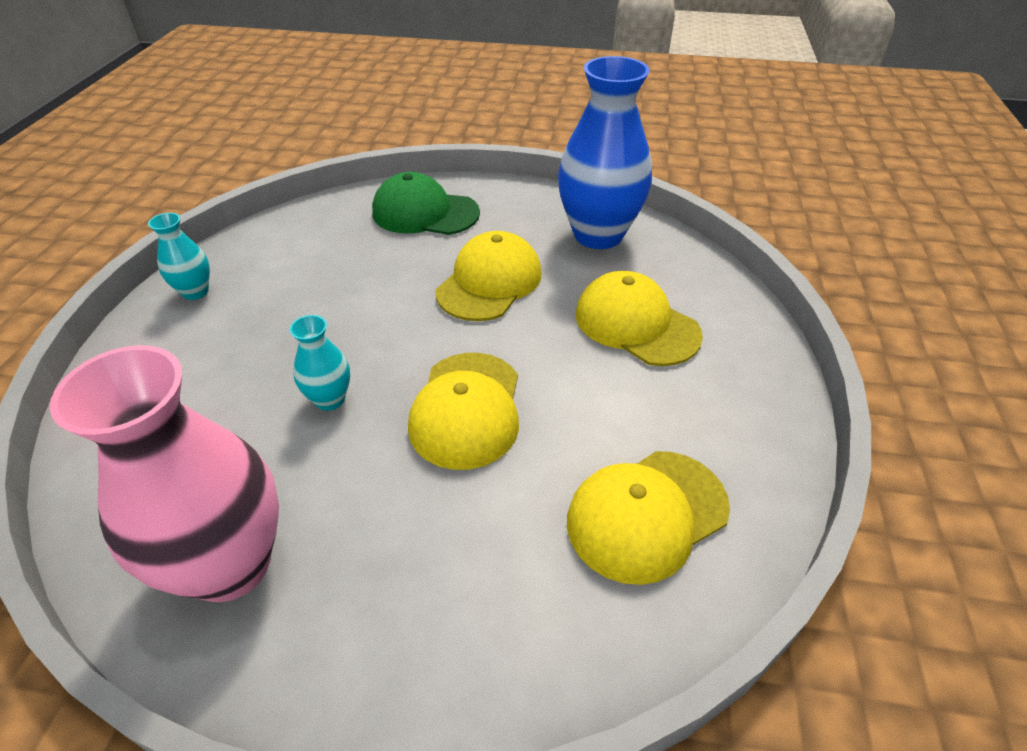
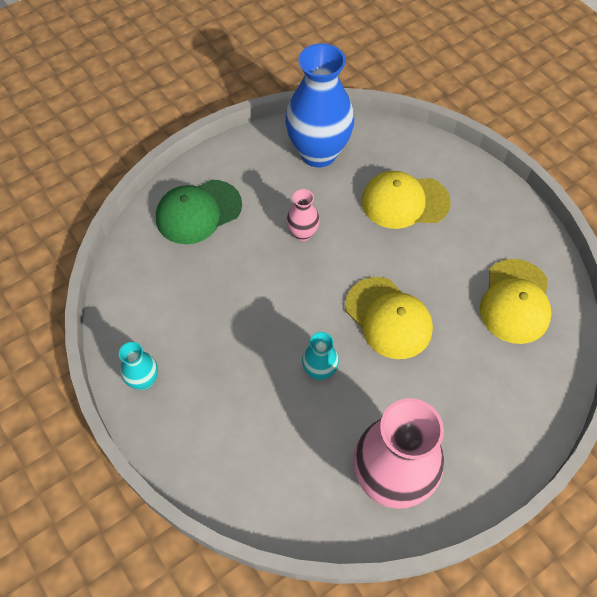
camera: 45 degrees left, 15 degrees up
(489, 282) = (302, 233): yellow cap -> pink vase

